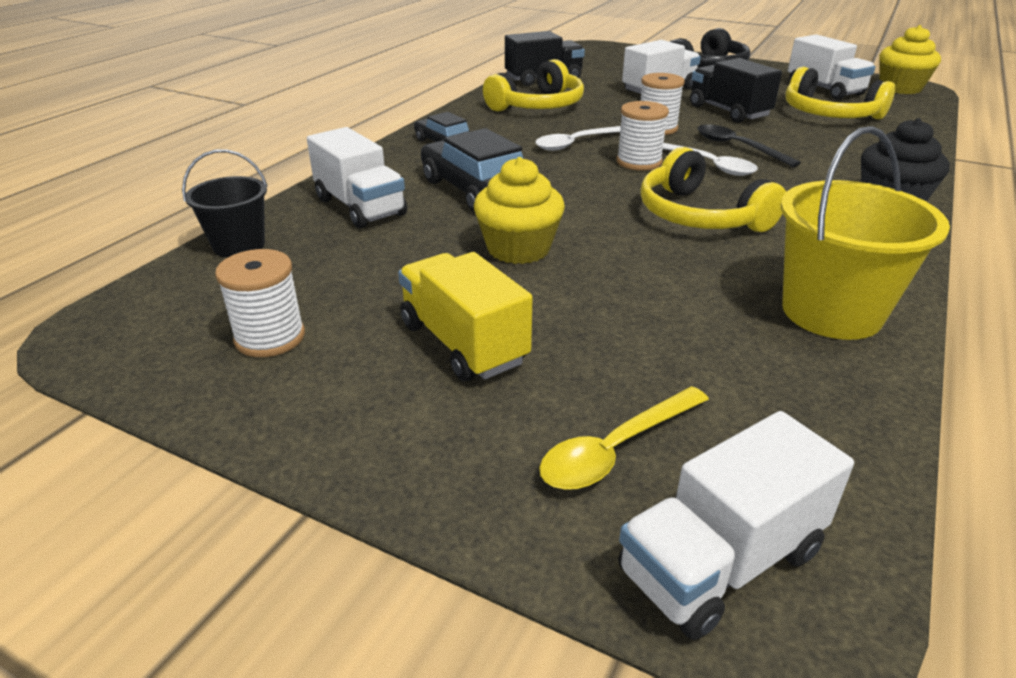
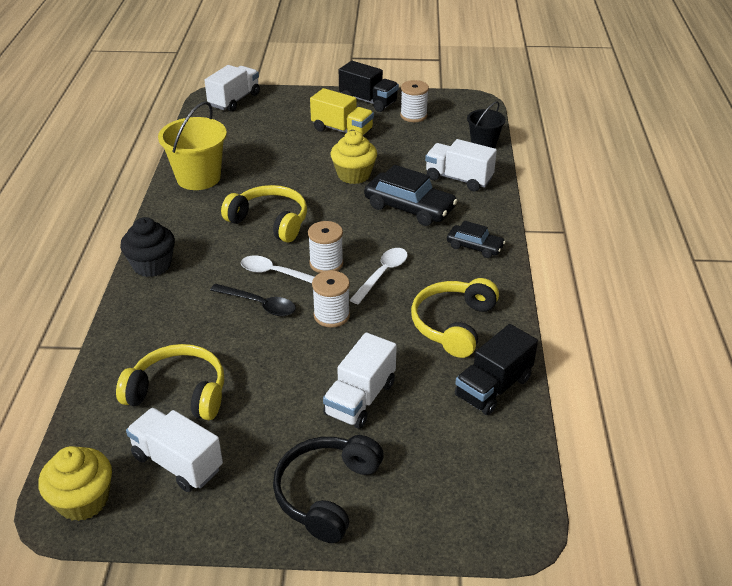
camera: 155 degrees right, 5 degrees up
(616, 449) = (270, 114): yellow spoon -> none
(728, 111) = (277, 368): black truck -> black truck (368, 101)

